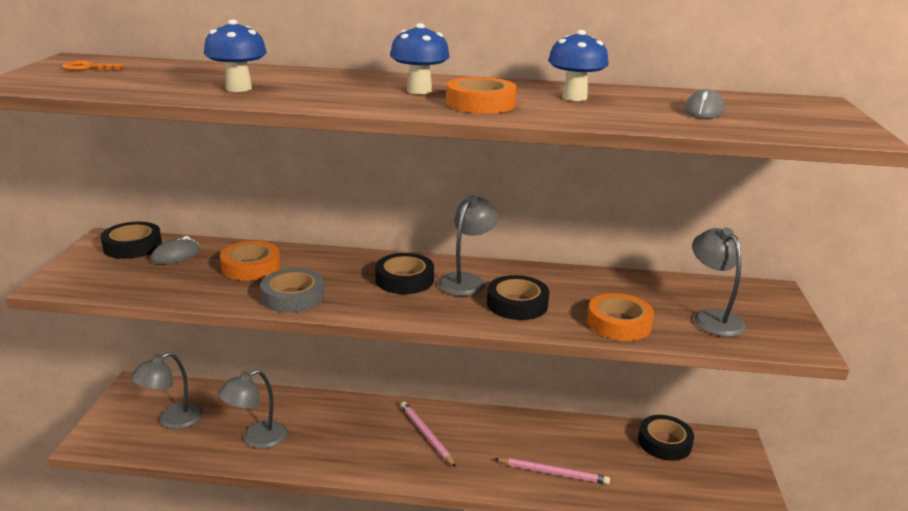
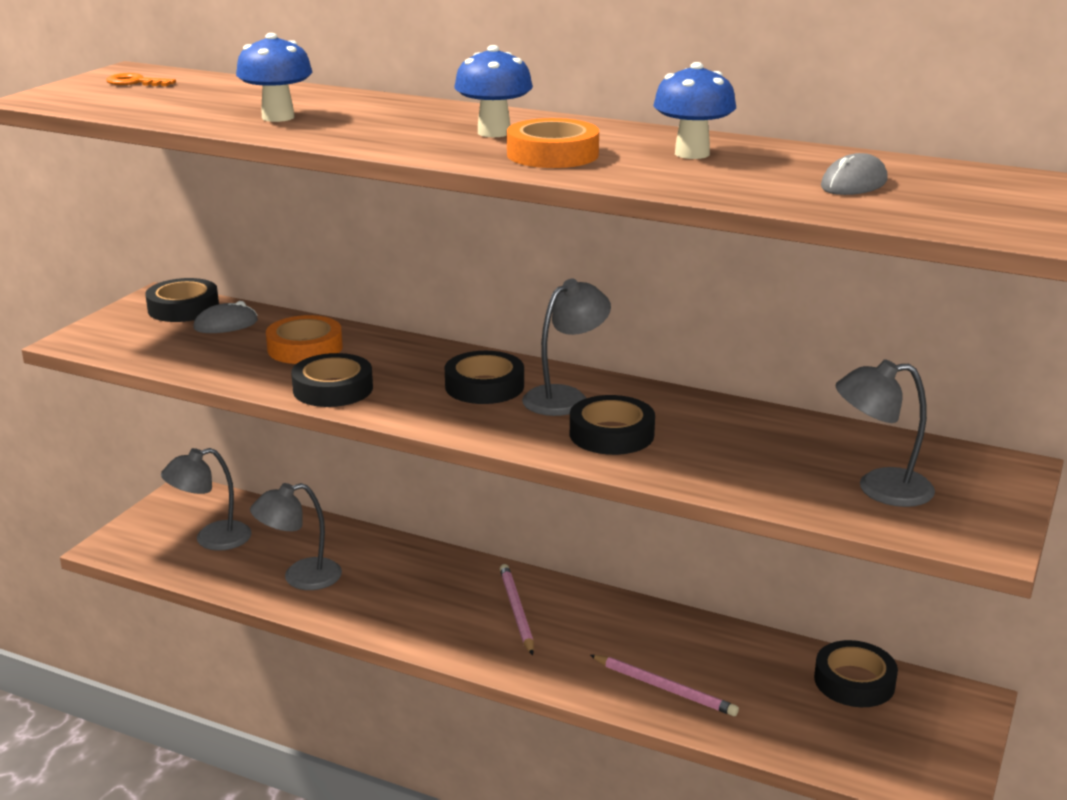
camera: 20 degrees right, 0 degrees up
(293, 297) = (333, 389): grey tape -> black tape
(619, 323) = (734, 476): orange tape -> none
(712, 318) = (879, 488): grey lamp -> grey lamp turned 90 degrees counterclockwise

